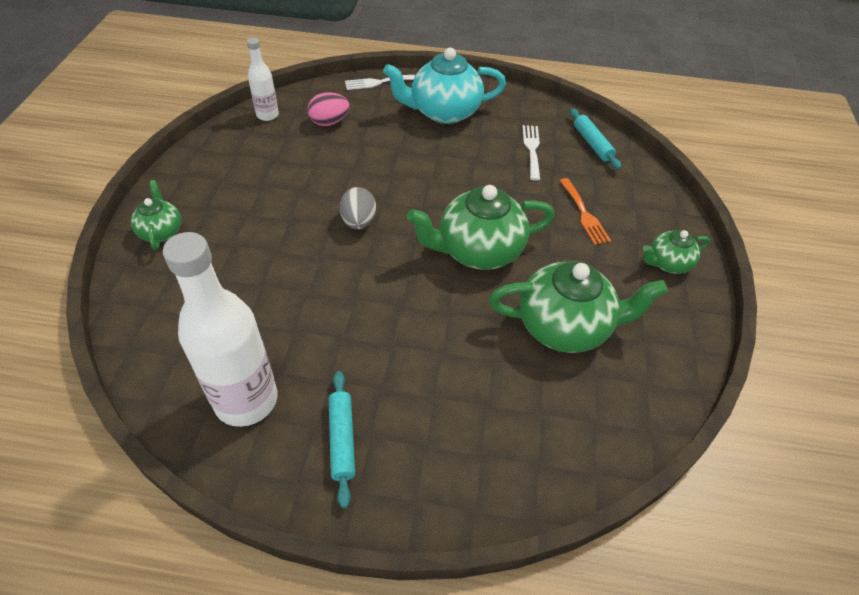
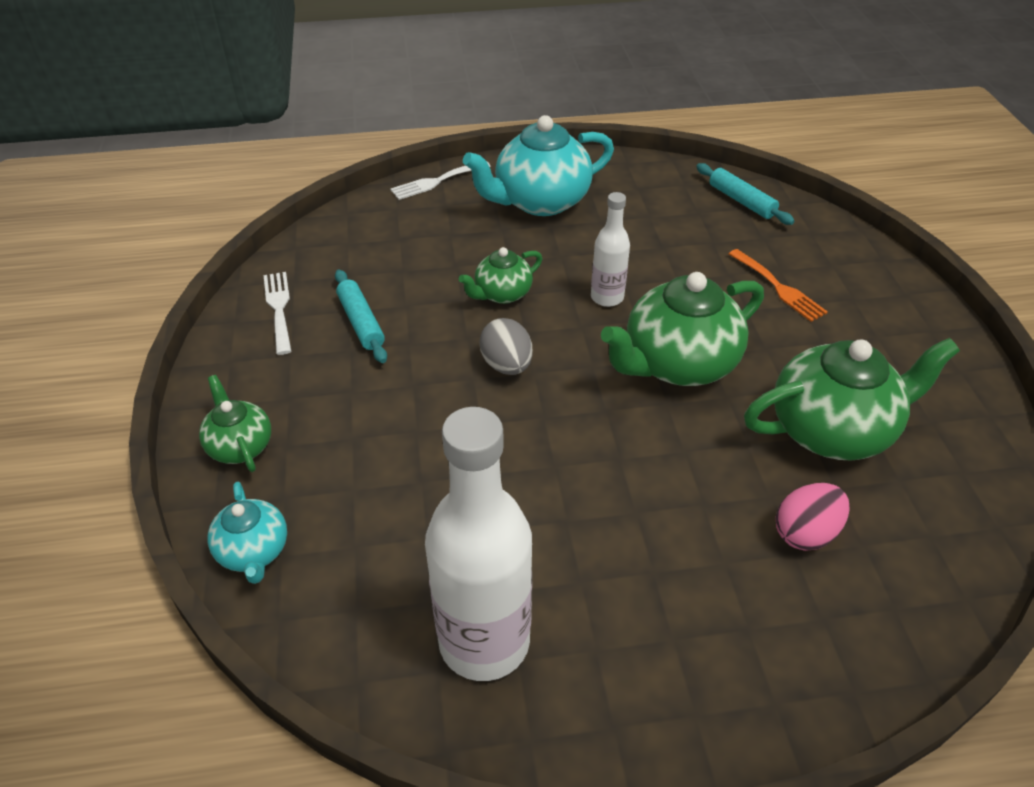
camera: 15 degrees left, 5 degrees down
(135, 301) = (254, 551): none -> turquoise teapot
(267, 115) = (308, 255): white bottle -> white bottle (607, 297)
(329, 122) = (398, 246): pink egg -> pink egg (805, 533)
(342, 440) = (639, 654): turquoise rolling pin -> turquoise rolling pin (361, 322)
(532, 149) = (674, 224): white fork -> white fork (279, 308)
(668, 263) = (906, 323): green teapot -> green teapot (502, 294)

